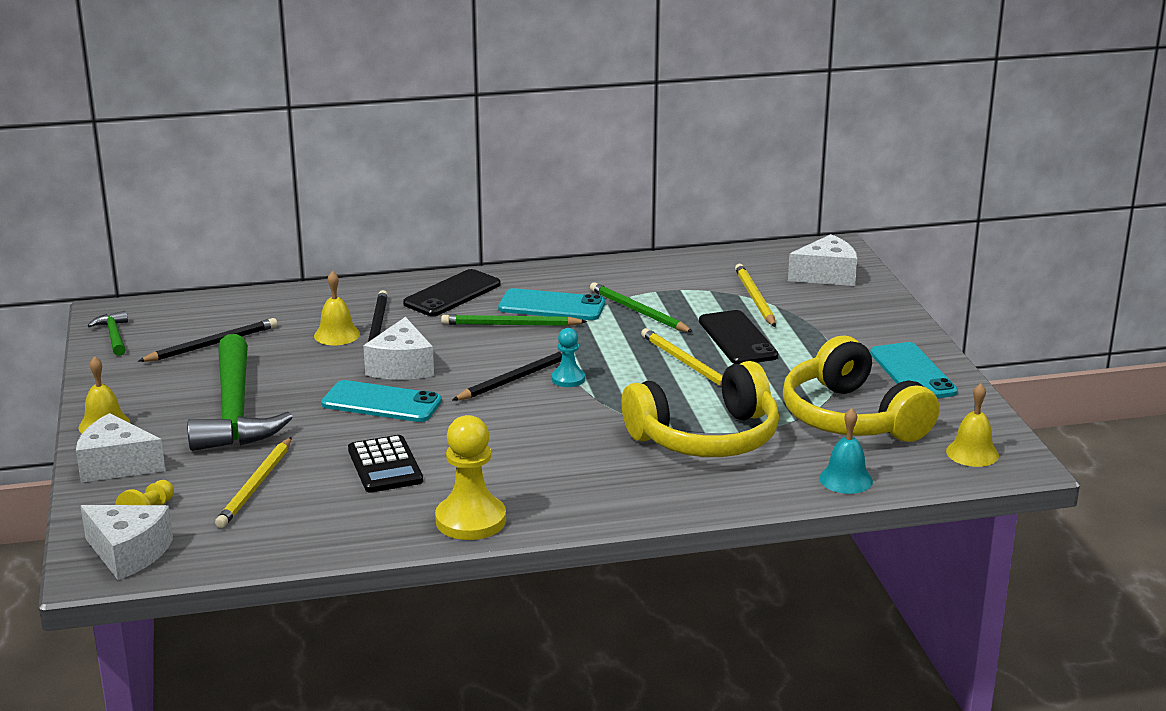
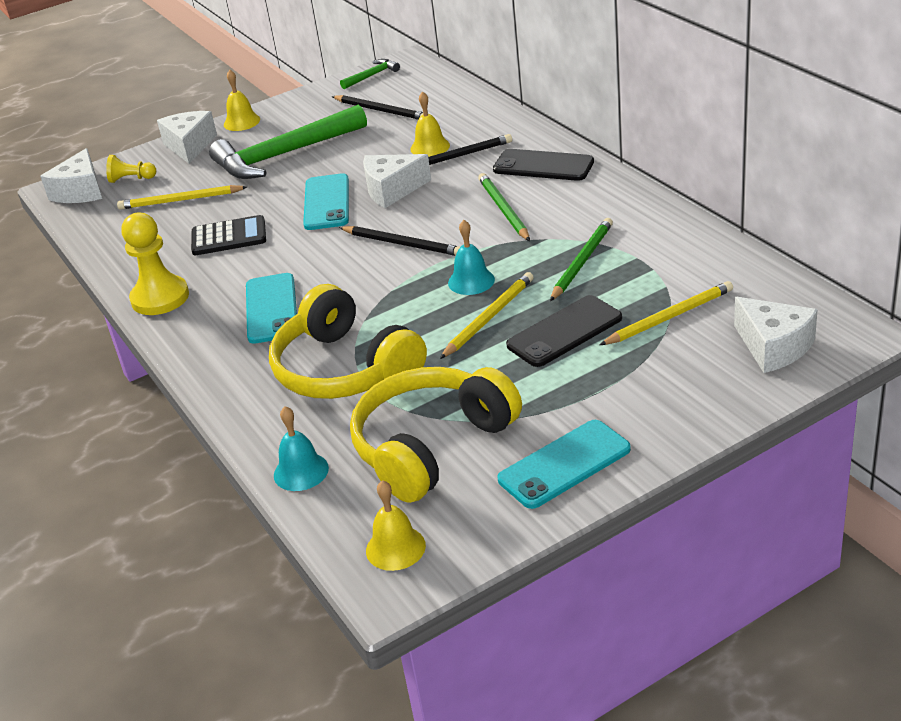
camera: 75 degrees right, 10 degrees up
(385, 465) = (229, 237): black calculator -> black calculator turned 150 degrees counterclockwise
(552, 306) = (557, 216): turquoise phone -> turquoise phone (271, 309)
(568, 379) = (417, 268): turquoise pawn -> none
(618, 360) = (471, 281): none -> turquoise bell

